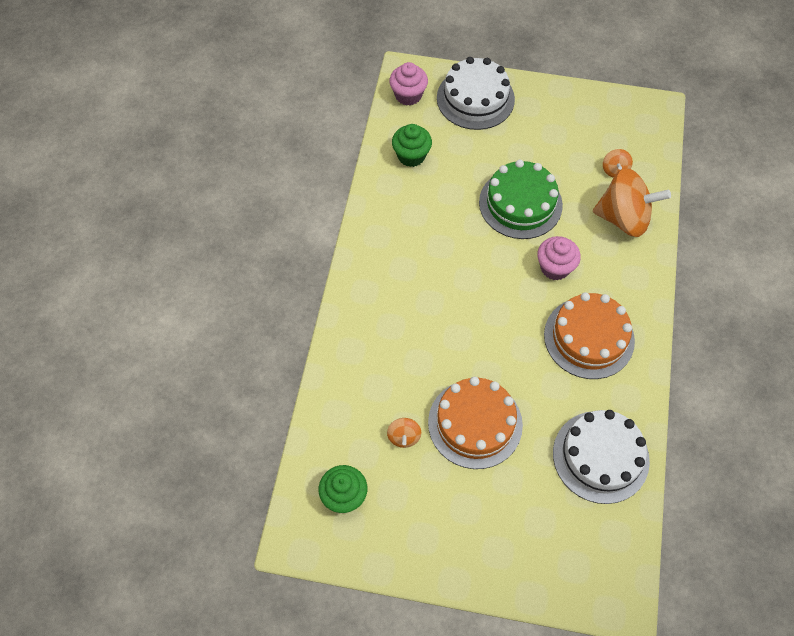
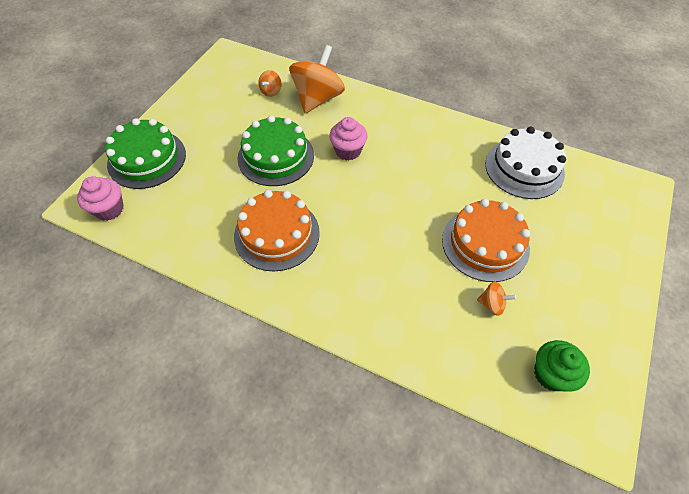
camera: 75 degrees left, 5 degrees down
(411, 156) = (183, 224): green cupcake -> none
(475, 98) = (147, 159): white cake -> green cake
(589, 337) = (419, 147): orange cake -> orange cake (277, 234)
(614, 170) = (271, 91): orange spinning top -> orange spinning top turned 90 degrees clockwise

